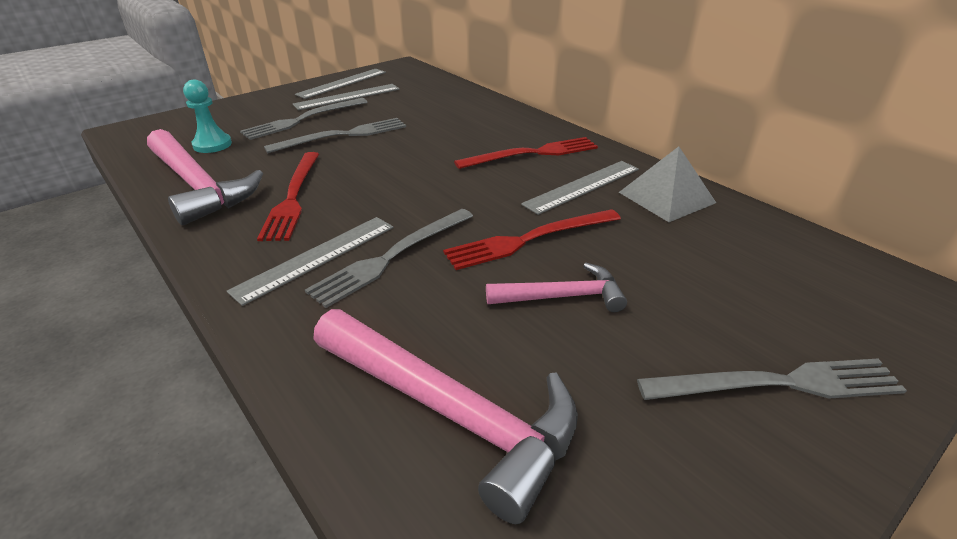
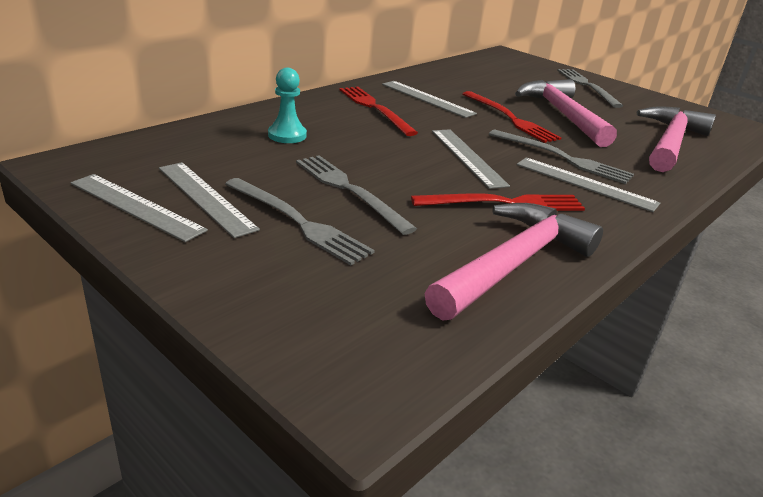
camera: 100 degrees left, 5 degrees down
(212, 145) = (398, 280): turquoise pawn -> turquoise pawn (287, 135)
(401, 191) = (467, 157): none -> grey ruler
(562, 297) = (562, 115): pink hammer -> pink hammer, size x1.77
(666, 197) = (432, 80): grey pyramid -> none

